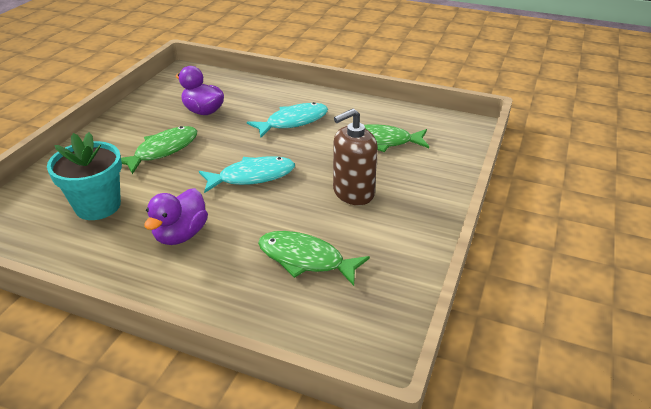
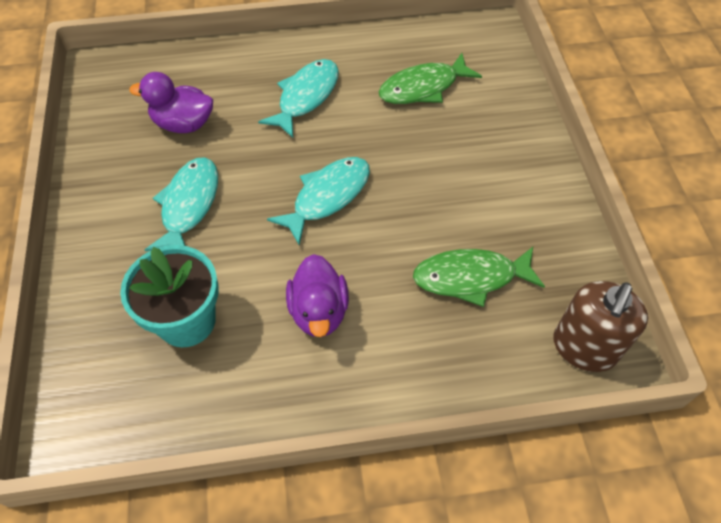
camera: 30 degrees left, 20 degrees up
(163, 150) = (189, 205): green fish -> turquoise fish
(353, 193) = (449, 170): brown soap dispenser -> brown soap dispenser (584, 347)

